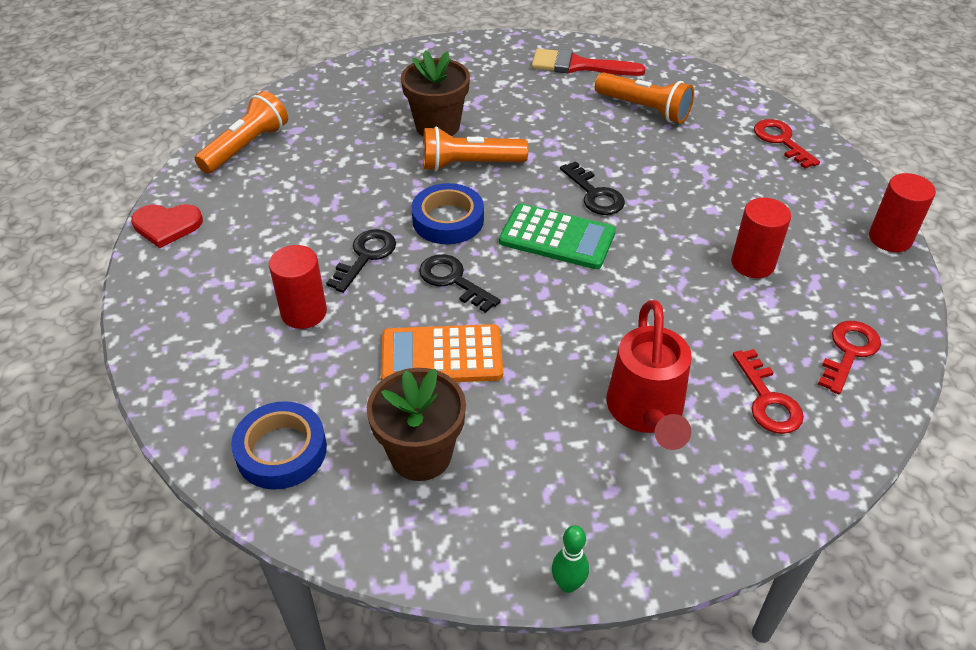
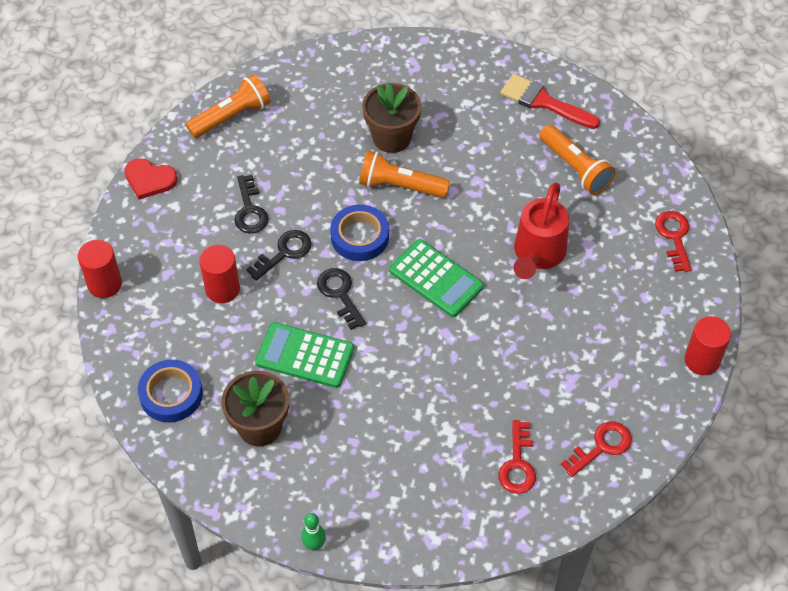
camera: 20 degrees right, 10 degrees up
(441, 356) = (305, 355): orange calculator -> green calculator
(594, 194) = (486, 246): black key -> black key (250, 210)
(646, 412) = (426, 445): red watering can -> red watering can (537, 254)
(752, 263) = (575, 349): red cylinder -> red cylinder (104, 284)

